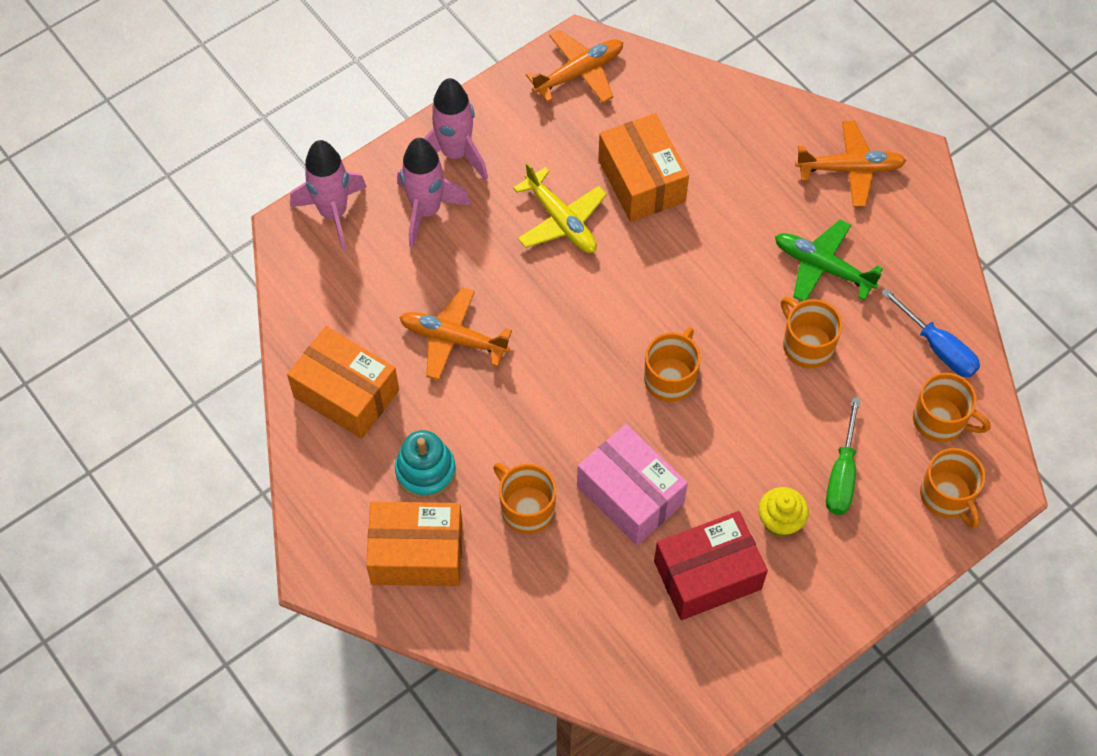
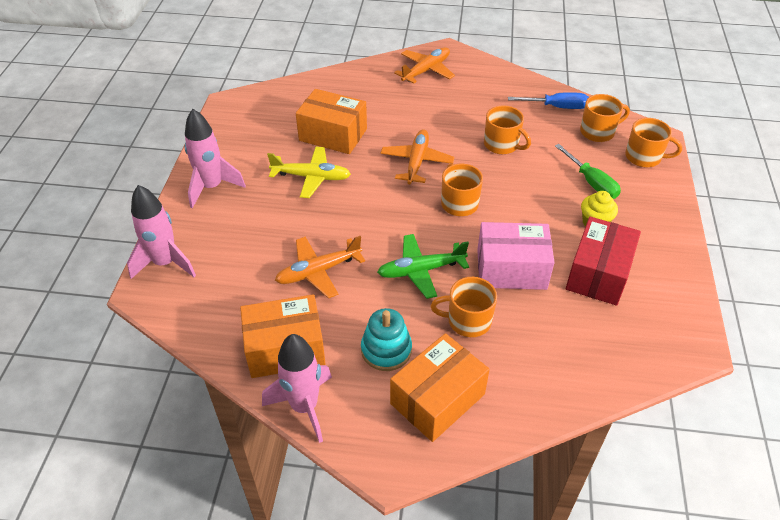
camera: 45 degrees left, 15 degrees down
(426, 211) = (226, 223): pink rocket -> pink rocket (304, 407)
(579, 73) = (242, 113): orange plane -> orange plane (416, 162)
(807, 345) = (502, 145): orange mug -> orange mug turned 150 degrees counterclockwise
(823, 267) = (466, 112): green plane -> green plane (421, 270)

